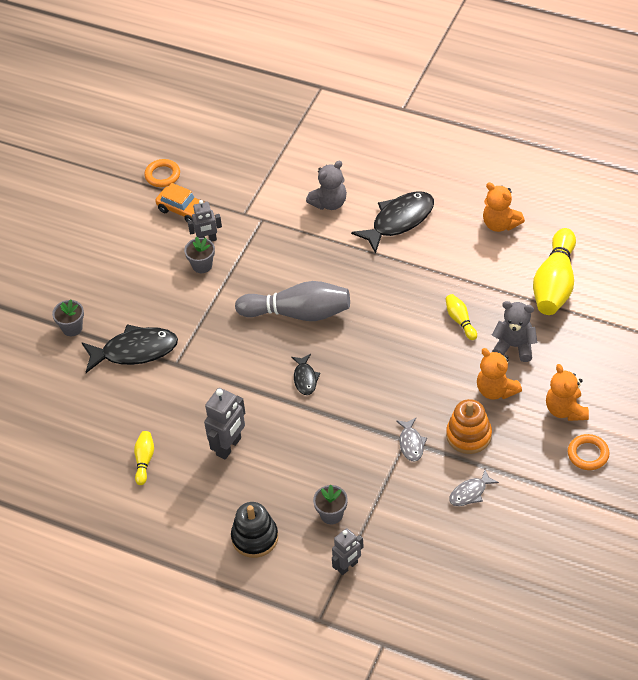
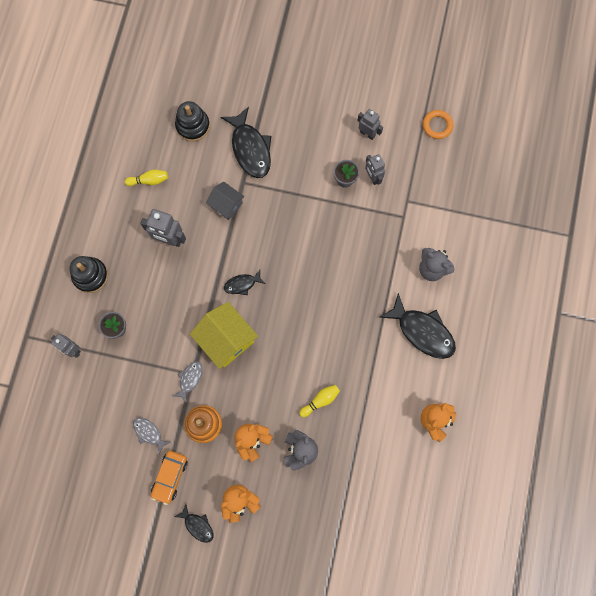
camera: 75 degrees right, 25 degrees up
(72, 328) = (265, 97): grey flower pot -> none
(85, 406) = (193, 126): none -> black stacking toy
(152, 238) = (367, 133): none -> grey robot
(183, 210) = (401, 151): orange car -> orange car (170, 477)
(200, 383) = (226, 205): none -> grey house
(298, 313) = (307, 266): grey bowling pin -> none
(370, 402) = (226, 339): none -> yellow house
(411, 443) = (190, 379): grey fish -> grey fish turned 135 degrees clockwise
(555, 284) = (374, 478): yellow bowling pin -> none
(588, 454) = (197, 525): orange ring -> black fish

